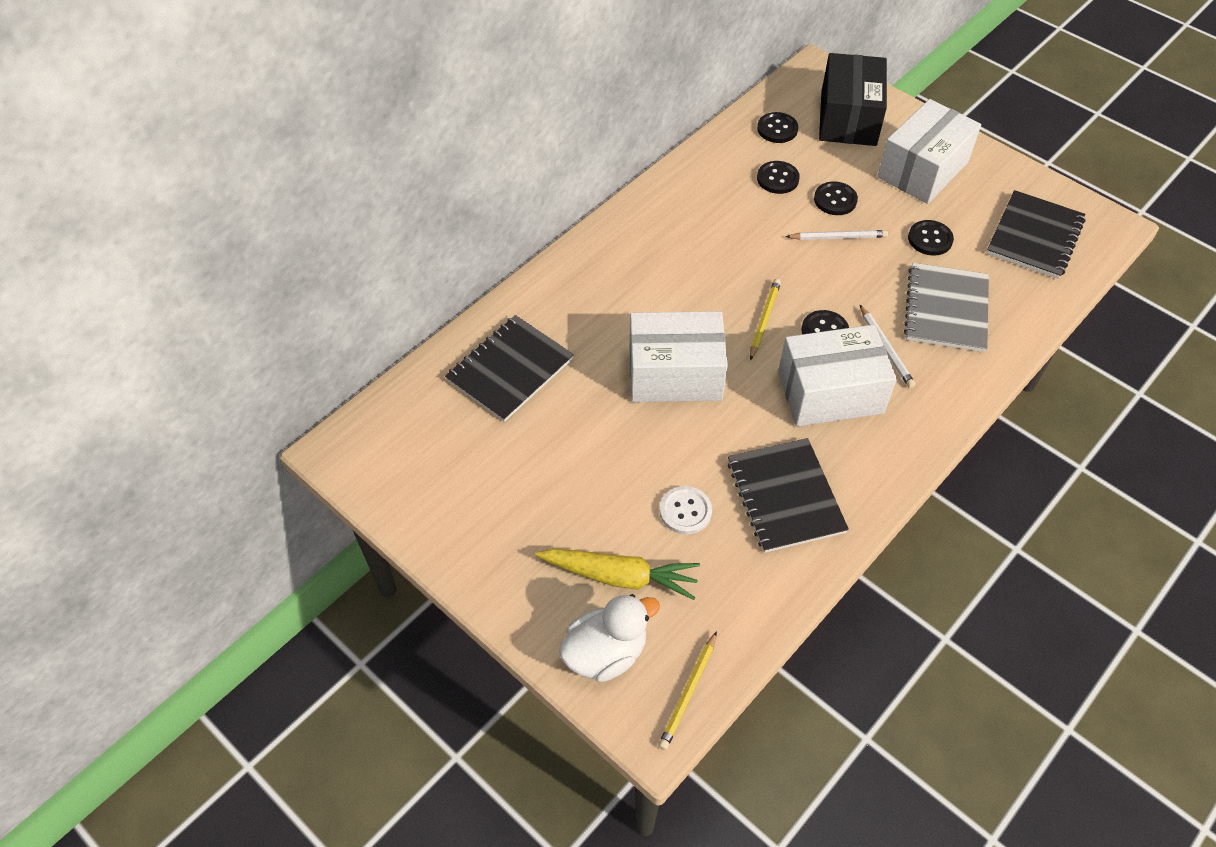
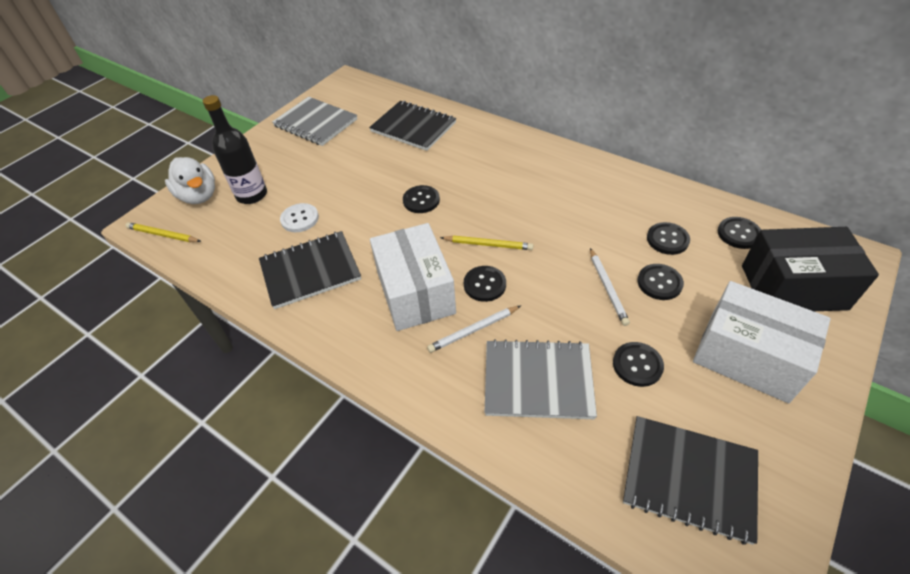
camera: 85 degrees right, 5 degrees down
(455, 495) = (315, 123): none -> grey notebook
(620, 576) = (252, 195): yellow carrot -> black bottle
(675, 374) = (421, 200): white box -> black button

